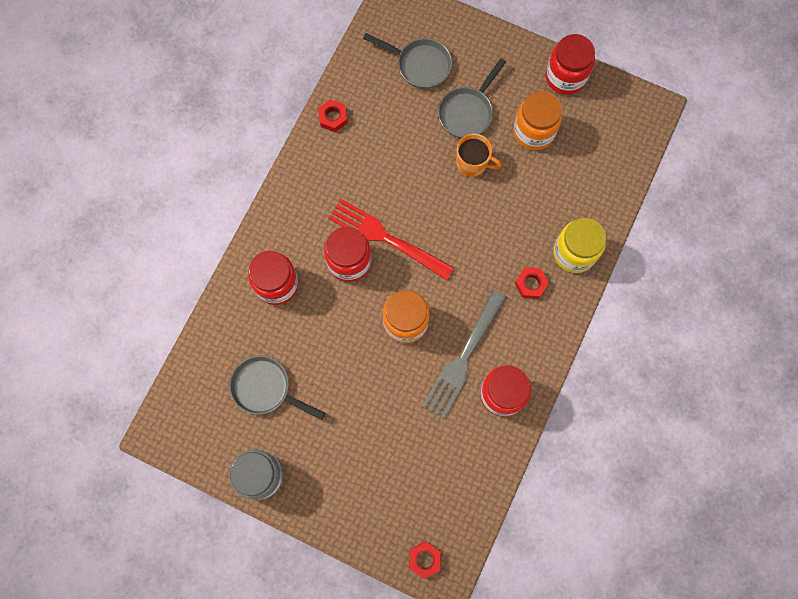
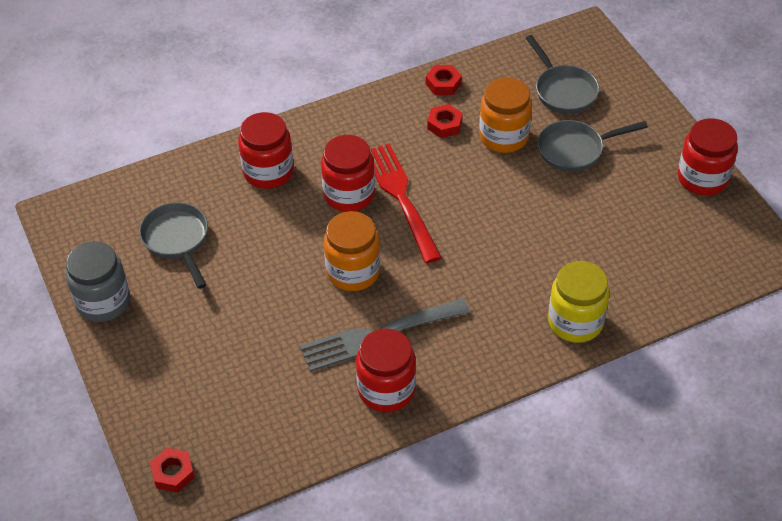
camera: 40 degrees right, 25 degrees down
(472, 163) = (541, 190): orange mug -> none
(530, 284) = (505, 319): red nut -> red nut (444, 125)
(533, 132) = (627, 202): orange jar -> orange jar (504, 136)

